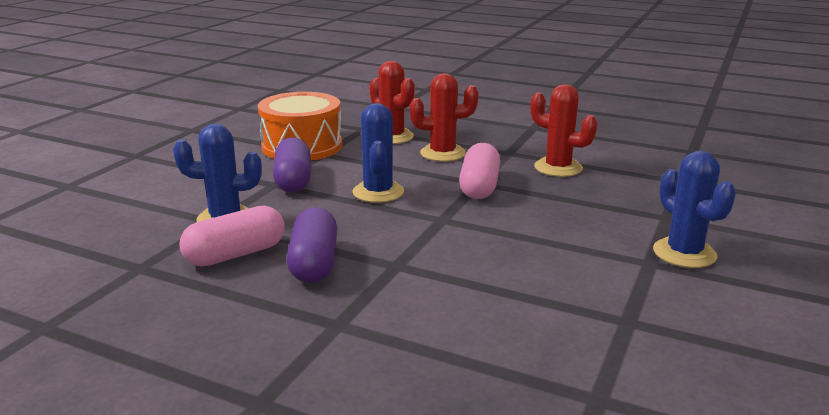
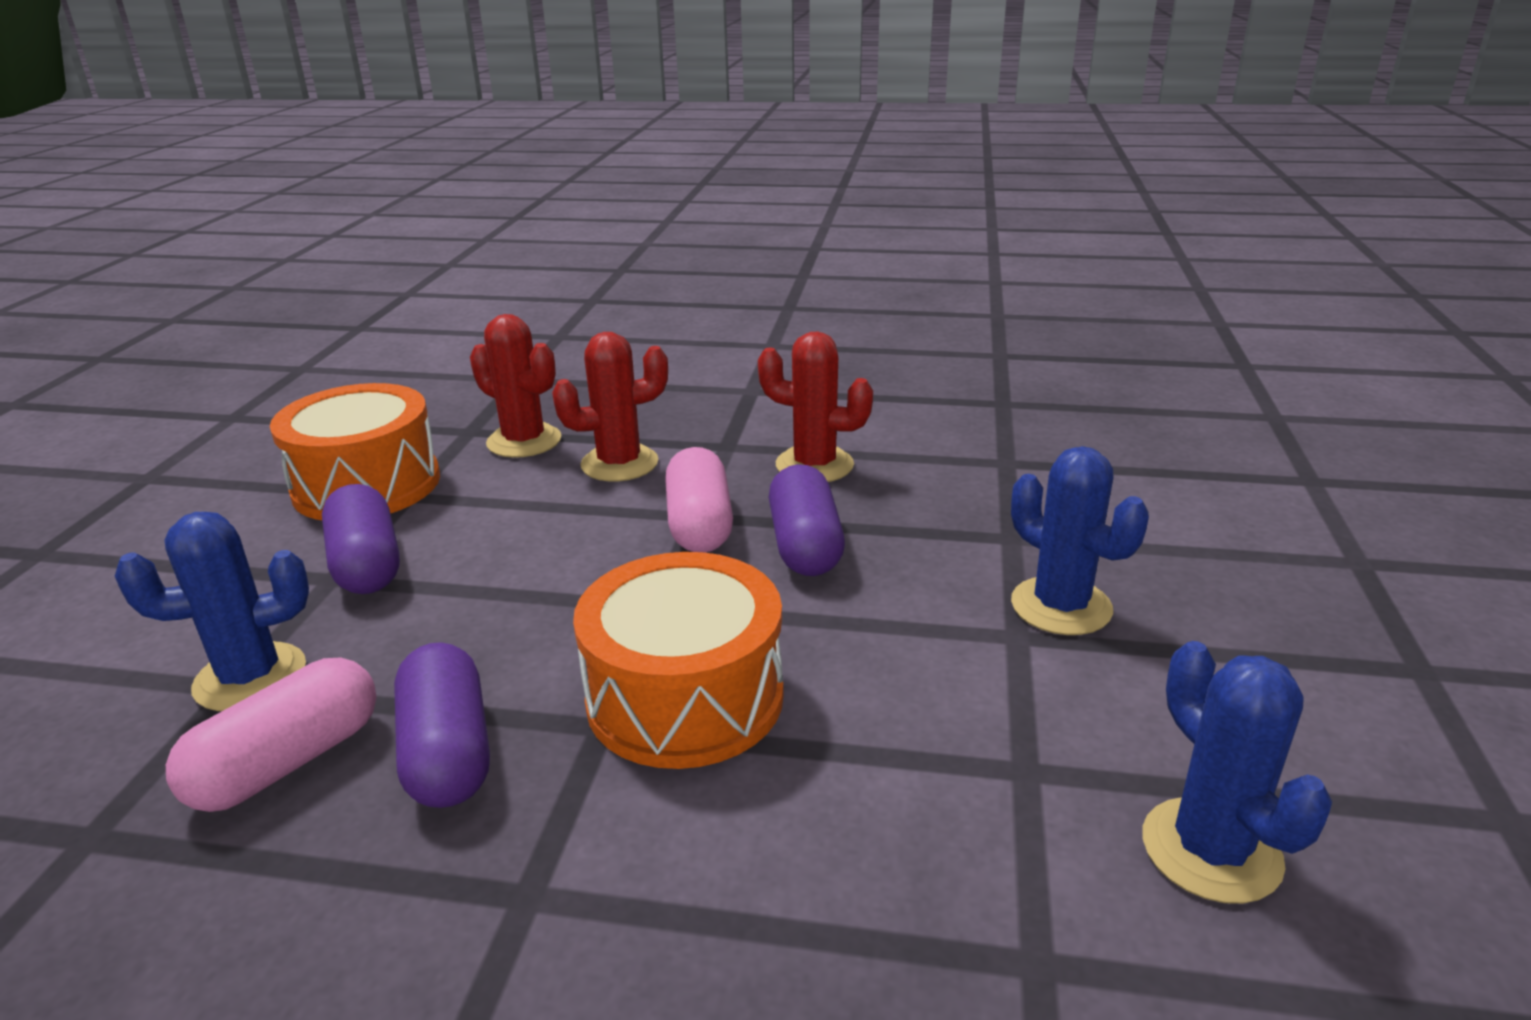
camera: 15 degrees left, 5 degrees up
(378, 192) = (529, 565): blue cactus -> blue cactus (1211, 850)
(445, 260) = (685, 697): none -> orange drum
(538, 204) = (805, 545): none -> purple capsule

